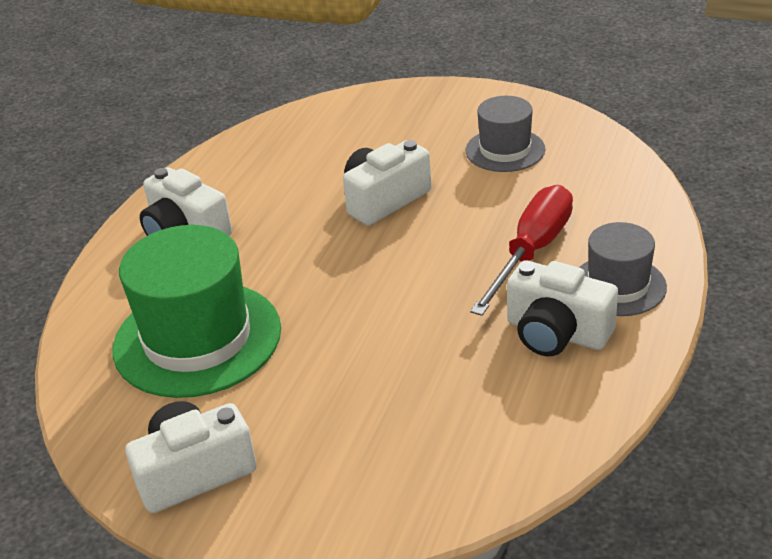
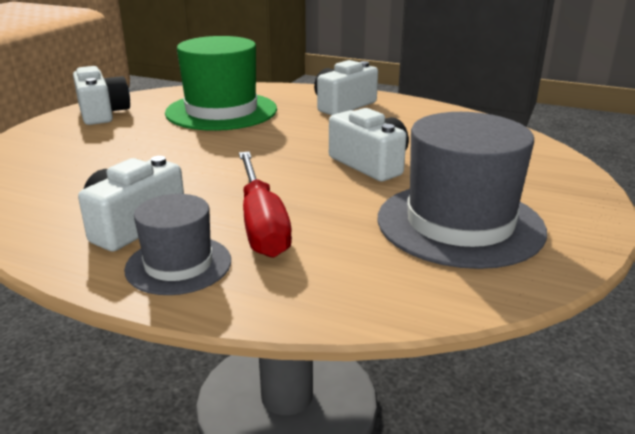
camera: 90 degrees right, 10 degrees down
(505, 150) = (460, 224): grey hat -> grey hat, size x1.77
(532, 252) = (261, 223): red screwdriver -> red screwdriver turned 45 degrees clockwise

